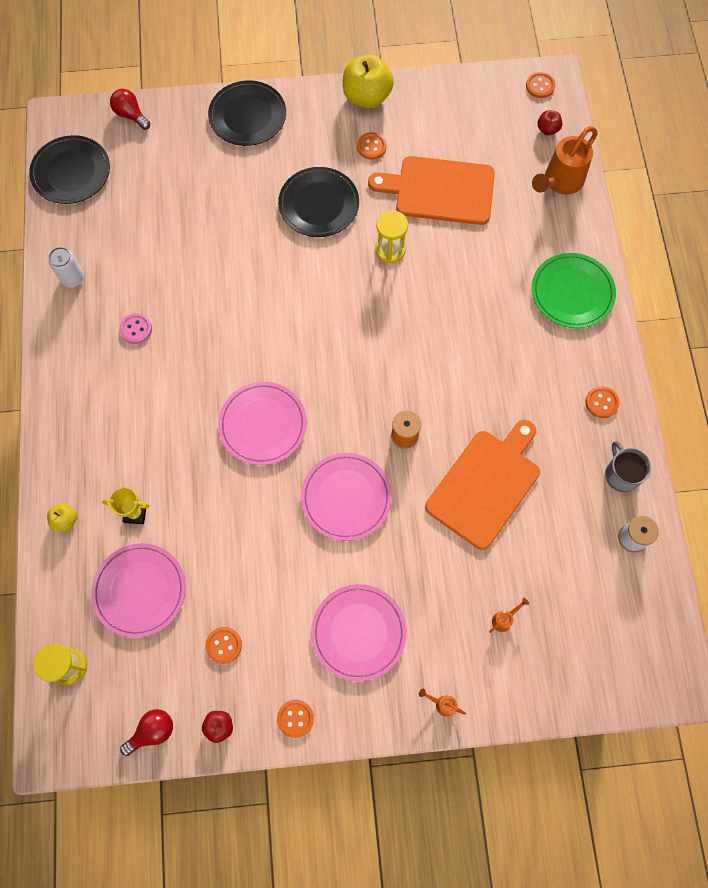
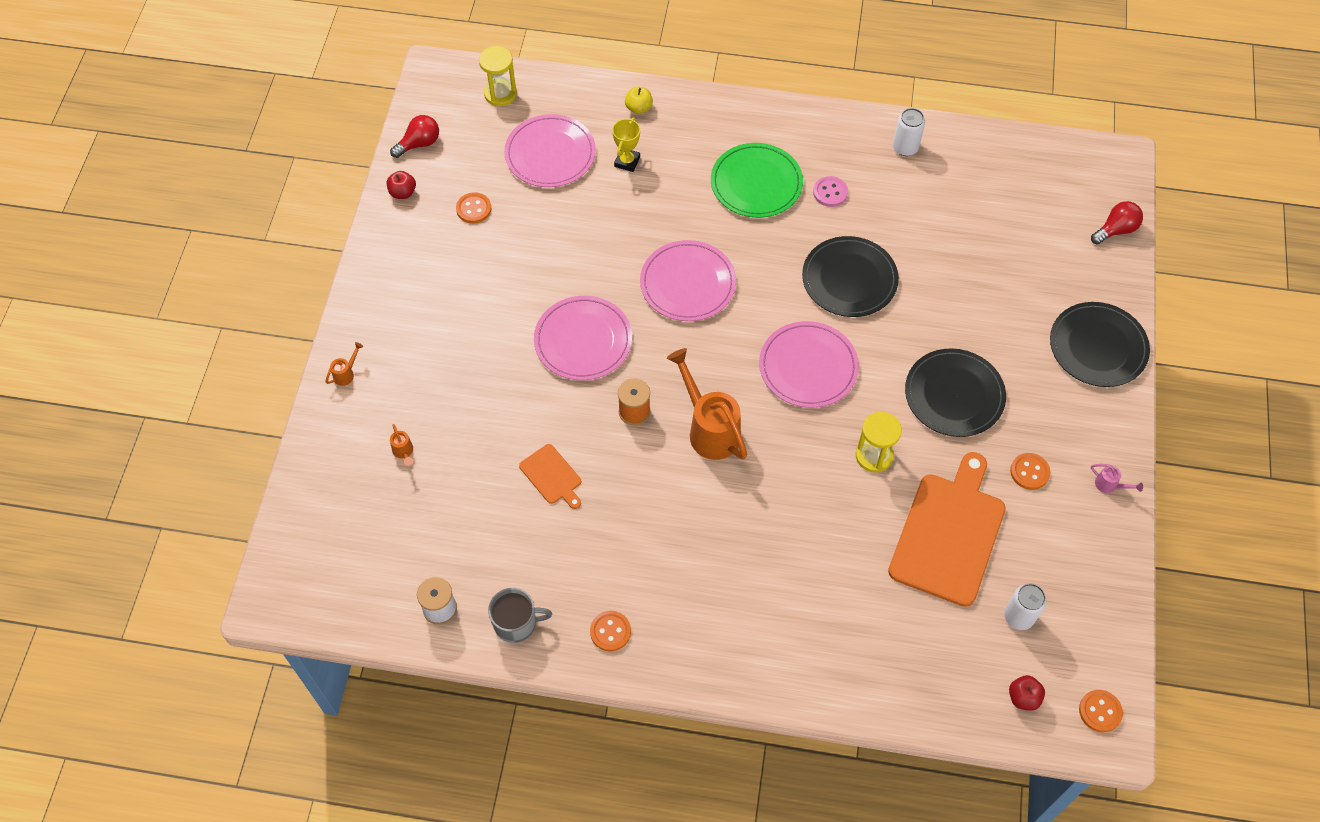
camera: 105 degrees right, 10 degrees down
(71, 172) = (1043, 164): black plate -> black plate (849, 279)
(152, 731) = (419, 144): red light bulb -> red light bulb turned 105 degrees counterclockwise
(295, 718) = (384, 251): orange button -> none
(358, 632) = (442, 320): pink plate -> pink plate (808, 367)
(367, 97) = (1109, 485): yellow apple -> pink watering can
(486, 485) = (552, 476): orange cutting board -> orange cutting board, size x0.47
(489, 139) = (1019, 617): none -> white can
(559, 182) = (934, 685): orange watering can -> orange watering can (709, 428)
(572, 292) = (766, 647): green plate -> green plate (756, 183)

